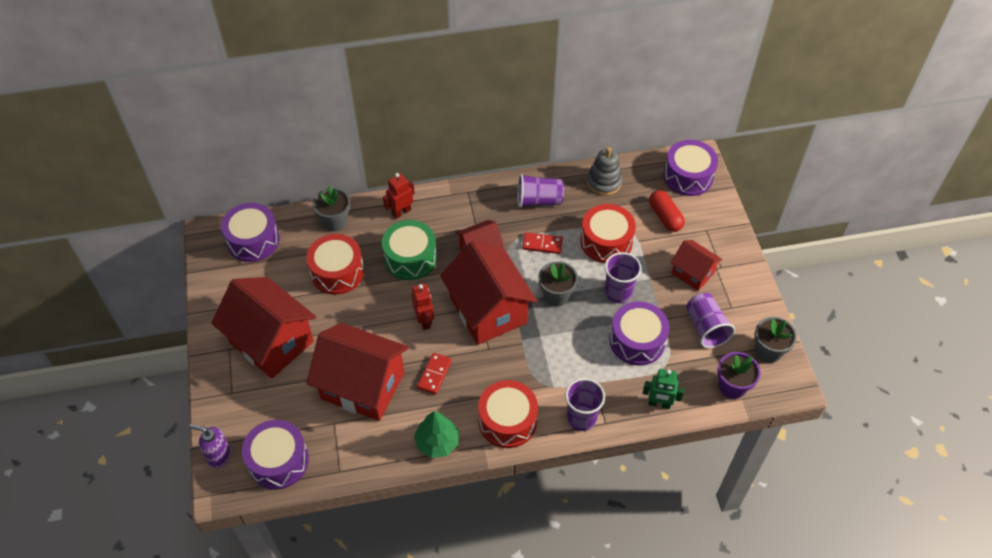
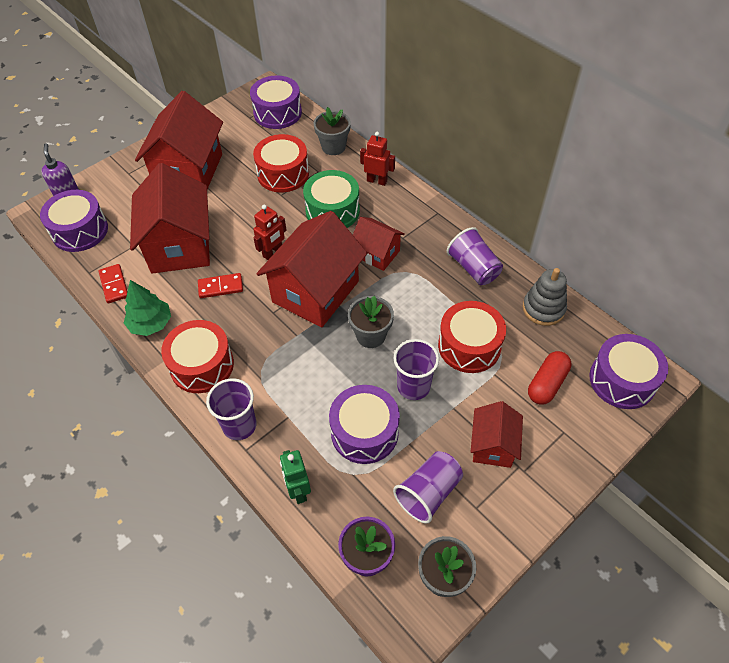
camera: 60 degrees right, 0 degrees up
(542, 244) = (423, 295): red domino -> red domino (114, 285)

